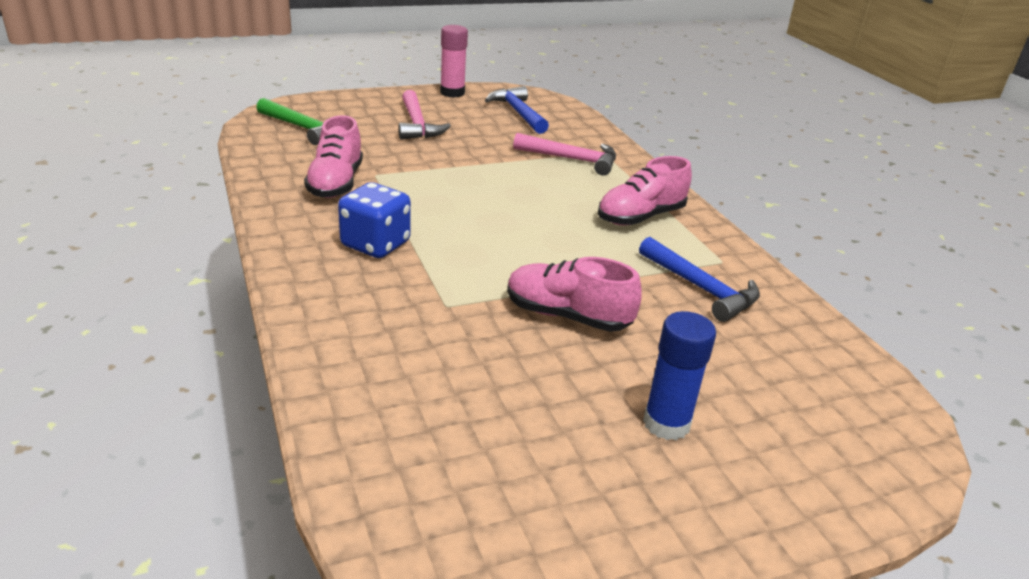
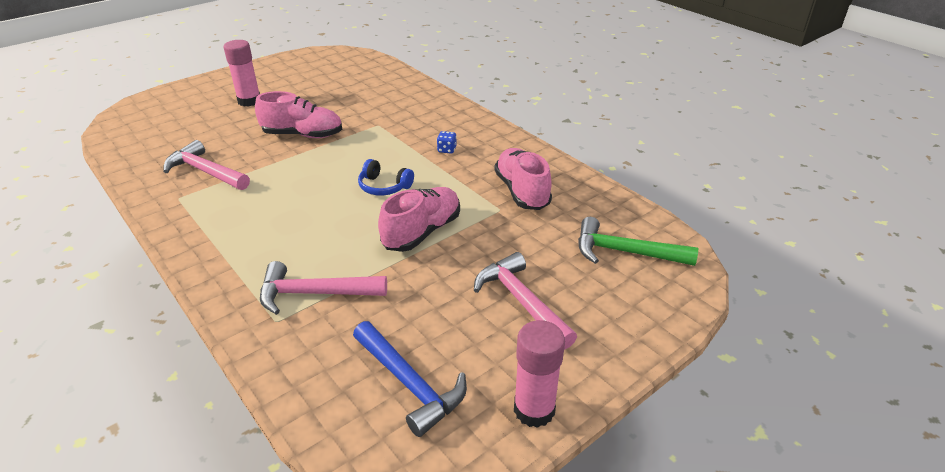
camera: 165 degrees right, 5 degrees up
(375, 244) = (447, 150): blue dice -> blue dice, size x0.43
(480, 220) = (384, 187): none -> blue headphones
(640, 217) = (241, 227): pink shoe -> pink shoe (422, 232)
(666, 423) = (249, 101): blue glue stick -> pink glue stick
(701, 288) = (206, 172): blue hammer -> pink hammer

